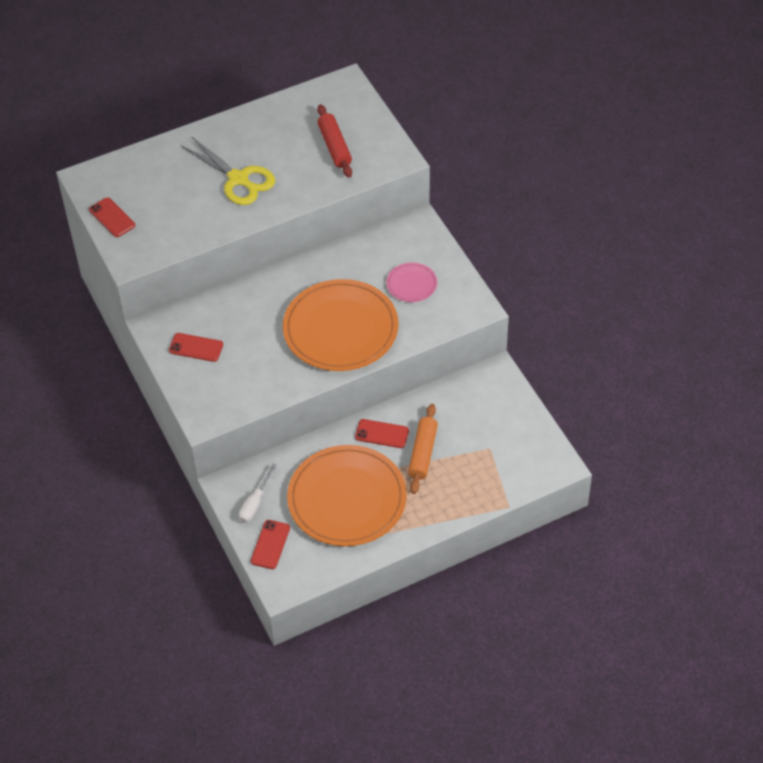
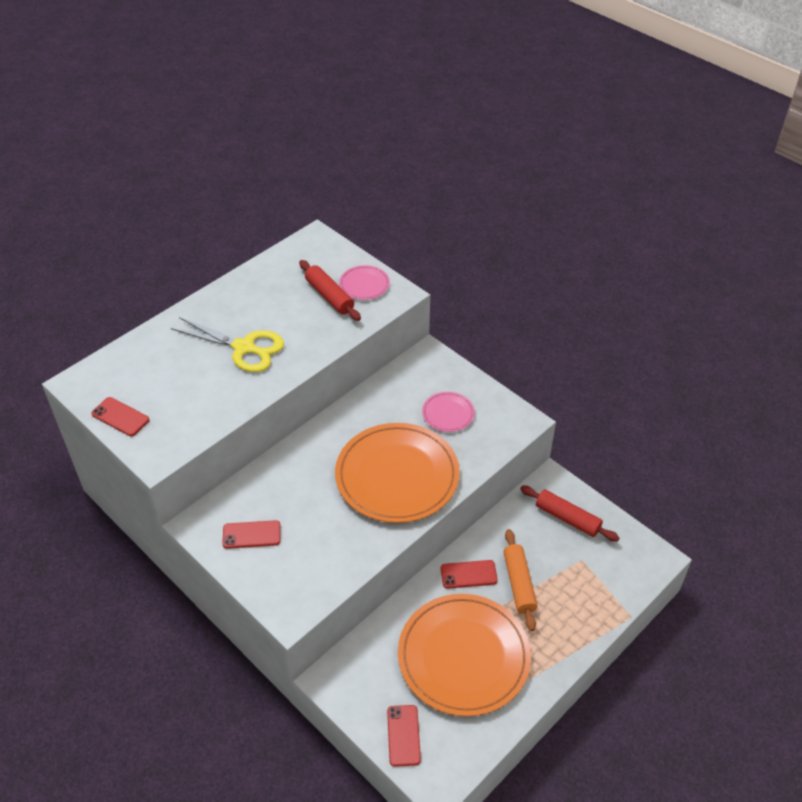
camera: 20 degrees left, 5 degrees down
(255, 503) = (367, 690): white screwdriver -> none
(372, 142) = (364, 284): none -> pink plate
(495, 409) = (567, 518): none -> red rolling pin

